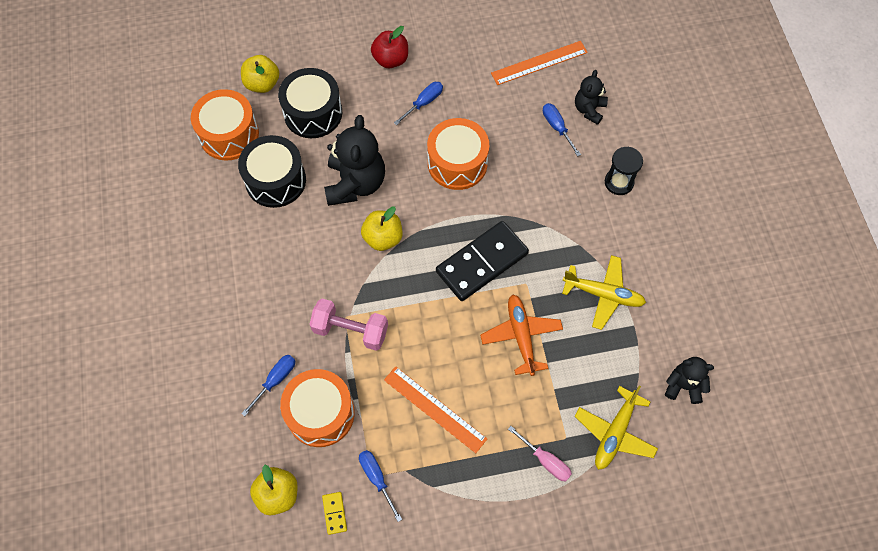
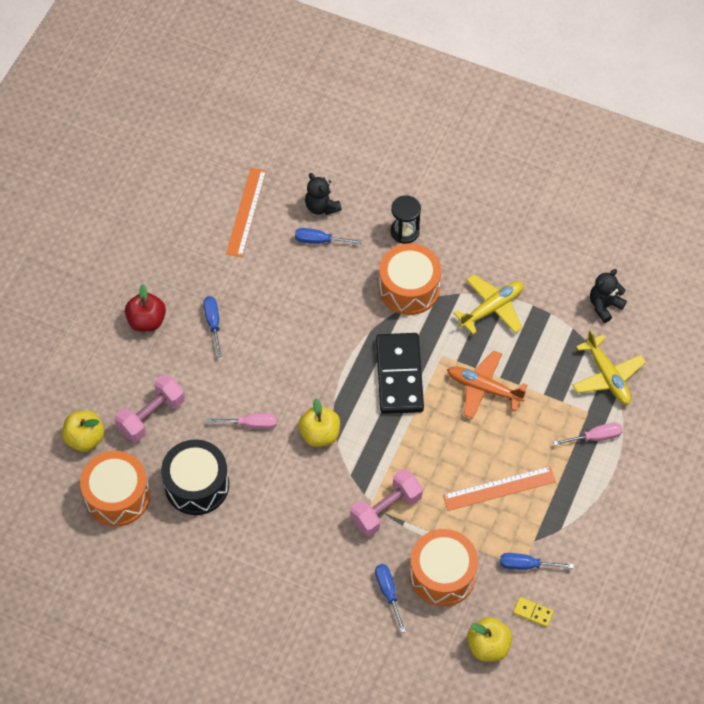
camera: 55 degrees left, 5 degrees down
(313, 113) = (151, 415): black drum -> pink dumbbell
(355, 183) = (250, 424): black teddy bear -> pink screwdriver
(457, 163) = (293, 335): orange drum -> orange drum (409, 288)

